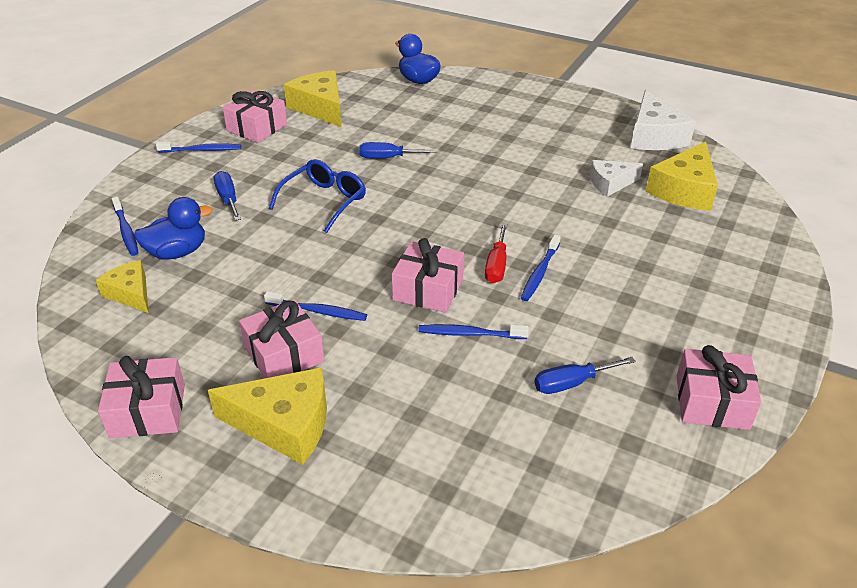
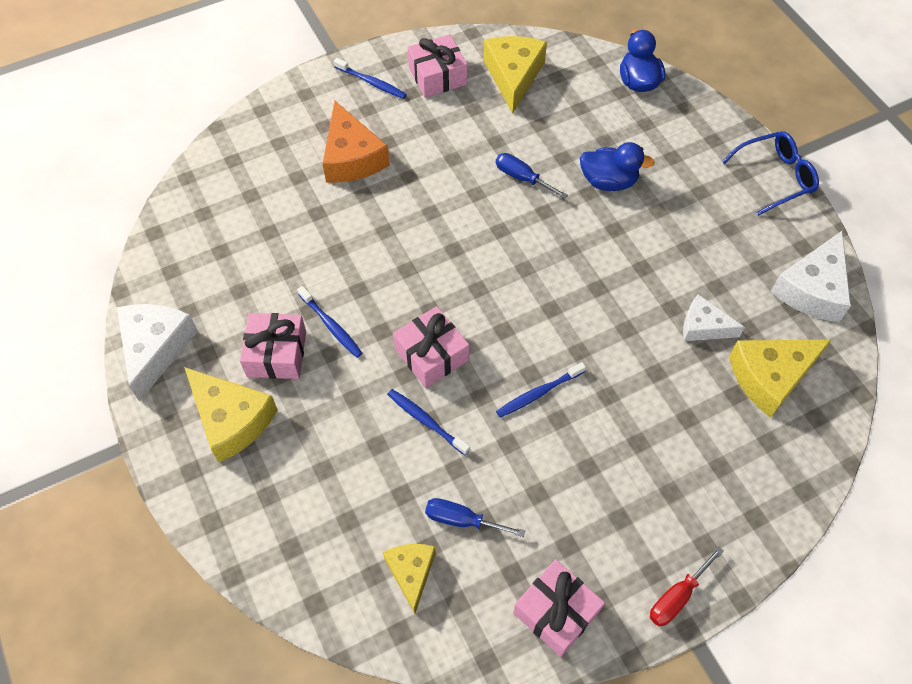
camera: 35 degrees right, 20 degrees up
(126, 231) = (252, 153): blue toothbrush -> none
(130, 293) = (213, 225): yellow cheese -> yellow cheese (411, 573)
(148, 410) = (155, 348): pink gift -> white cheese
(177, 252) = (273, 199): blue duck -> blue duck (608, 181)
(228, 199) = (352, 157): blue screwdriver -> orange cheese
(324, 201) = (426, 203): blue glasses -> blue glasses (775, 177)
(496, 265) = (509, 363): red screwdriver -> red screwdriver (677, 597)

